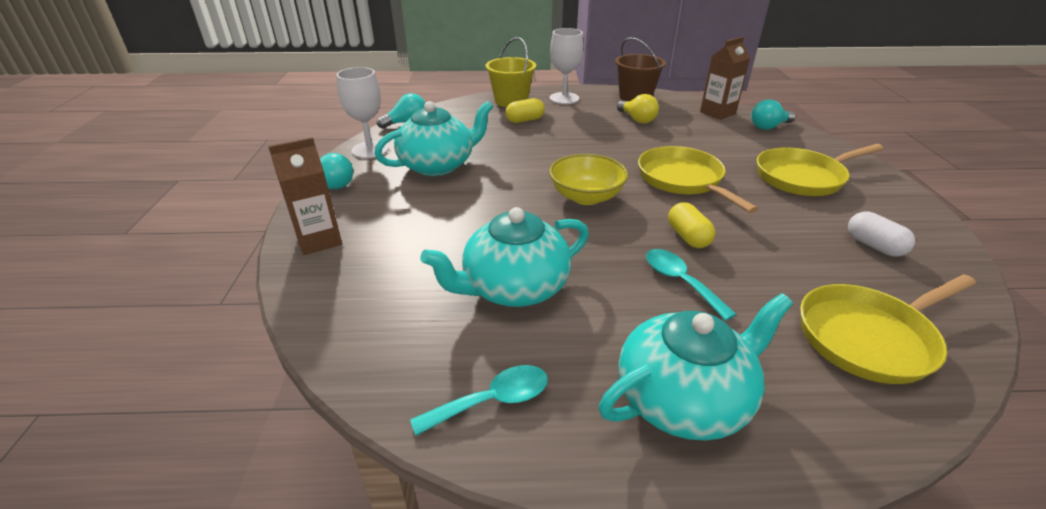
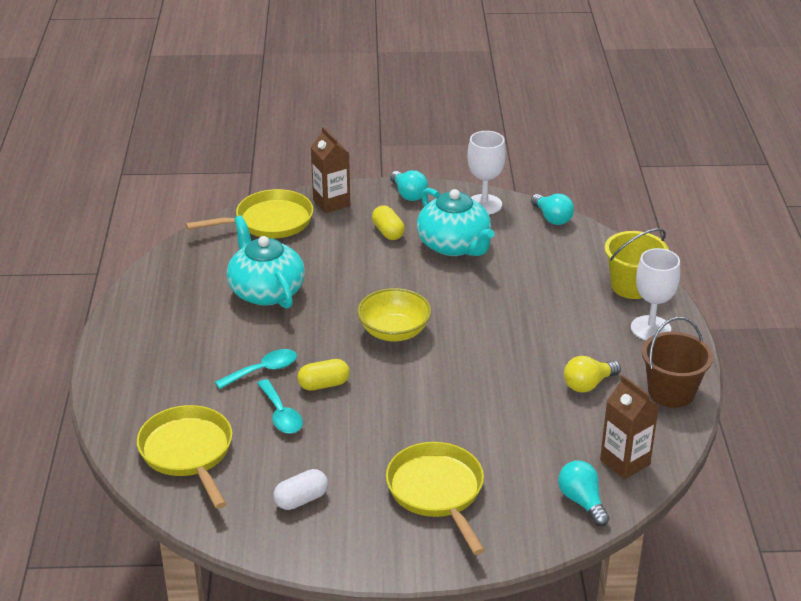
camera: 90 degrees right, 0 degrees up
(492, 401) = (167, 284): turquoise spoon -> turquoise spoon (281, 414)
(525, 120) = (572, 296): yellow capsule -> yellow capsule (388, 232)
(683, 180) = (428, 398): yellow pan -> yellow pan (269, 222)
(684, 398) = (153, 355): turquoise teapot -> none

